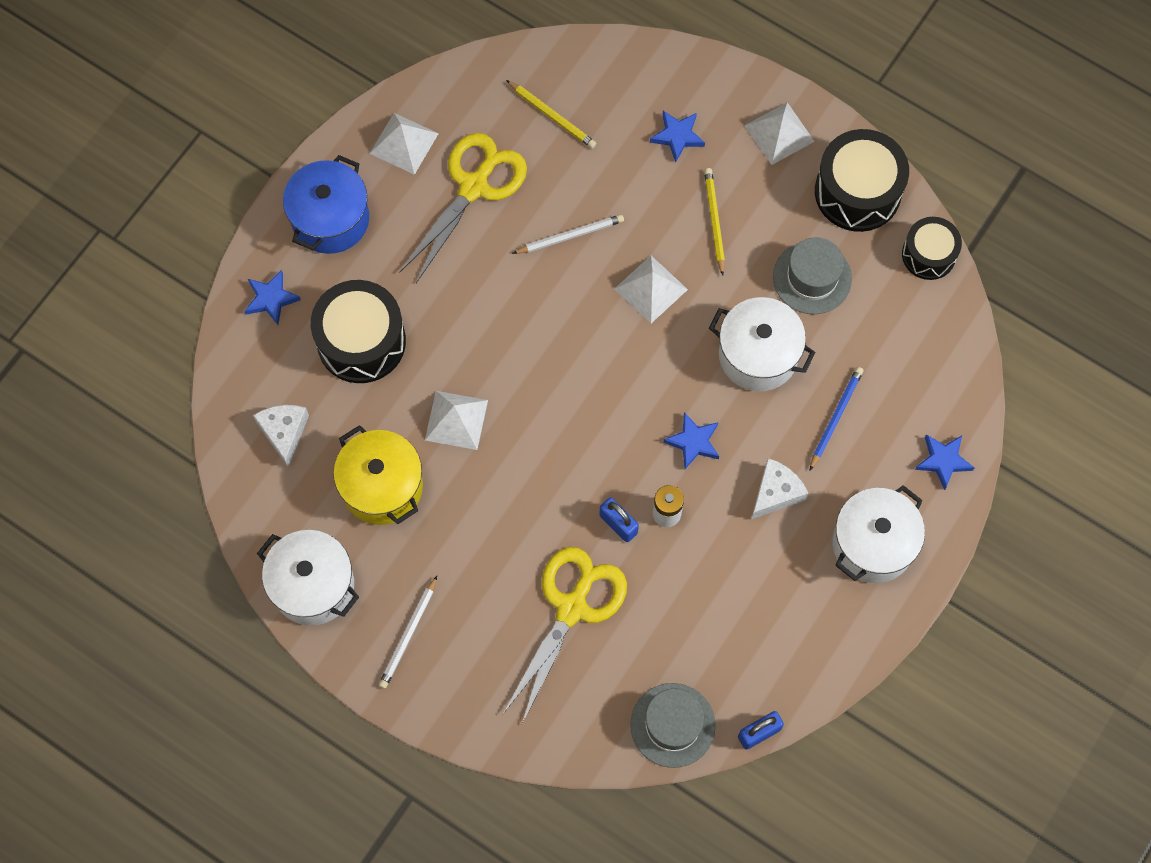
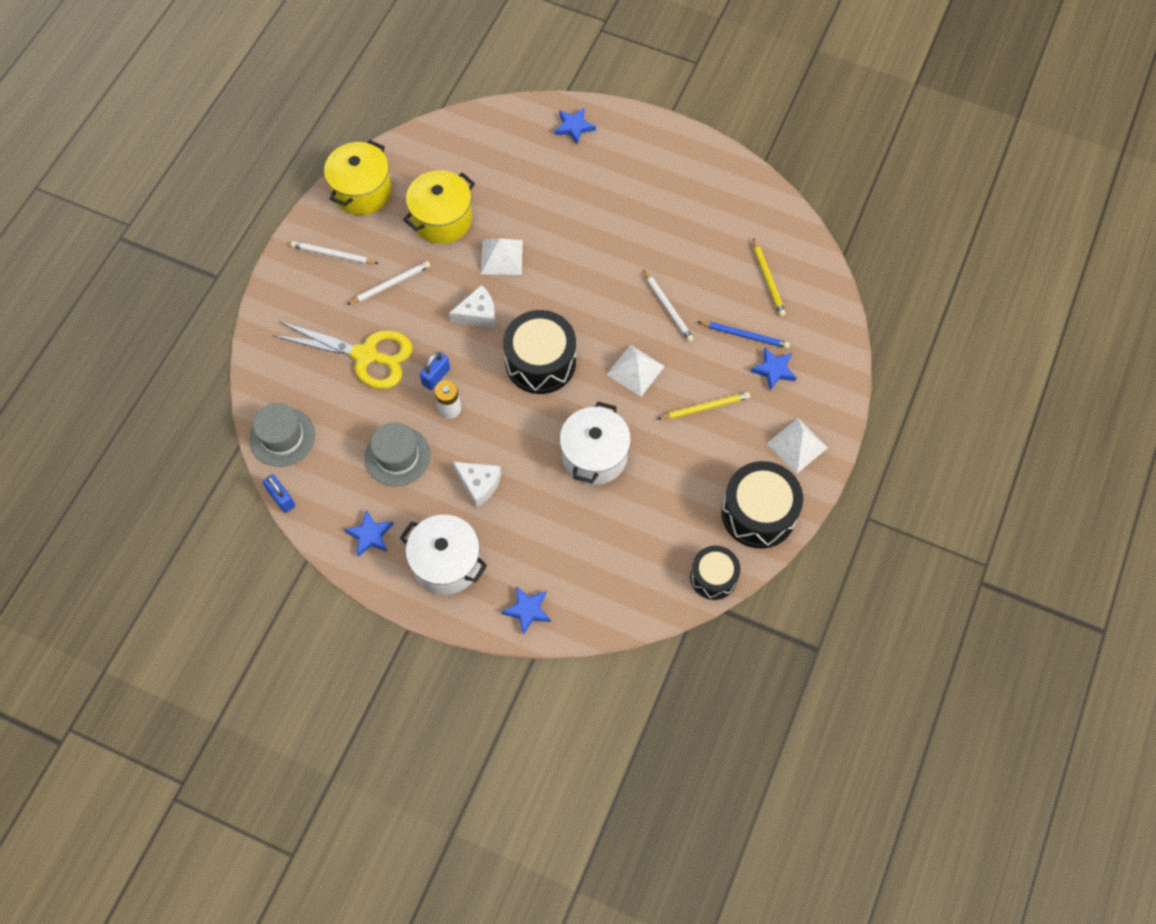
camera: 80 degrees right, 5 degrees down
(284, 432) = (473, 153): white cheese -> white cheese (478, 314)
(313, 586) = (362, 191): white pot -> yellow pot
(330, 219) = (645, 151): blue pot -> none
(361, 341) = (552, 187): black drum -> black drum (540, 362)
(404, 143) = (718, 186): white pyramid -> none
(470, 565) = (390, 284): none -> white pencil
(473, 187) = (693, 237): yellow scissors -> none
(552, 116) = (768, 279): yellow pencil -> yellow pencil turned 45 degrees counterclockwise
(693, 442) = (511, 419): blue star -> blue star (370, 535)
(812, 278) = (671, 487): grey hat -> grey hat (397, 456)
(835, 417) = (551, 521): blue pencil -> blue pencil (745, 335)

